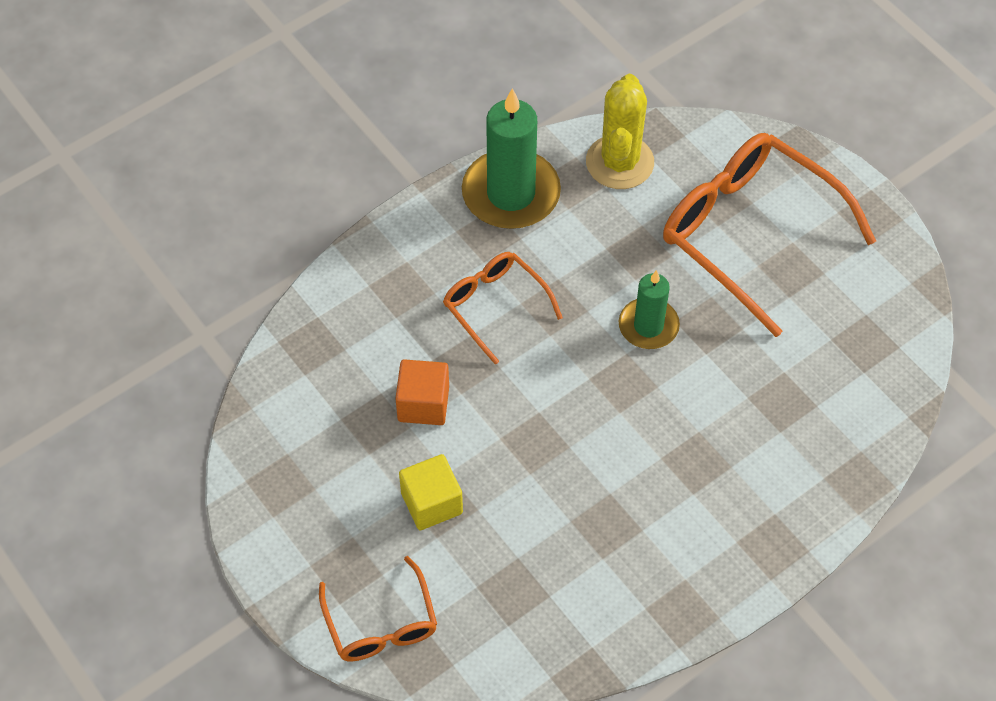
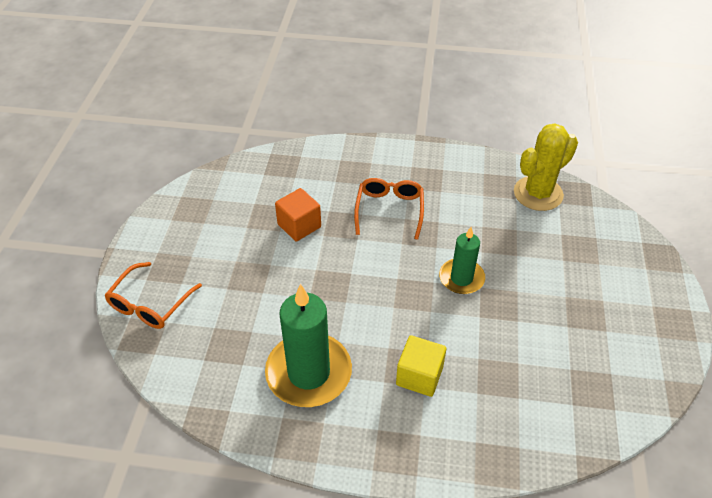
camera: 45 degrees right, 10 degrees down
(431, 503) = (245, 271): yellow cube -> yellow cube (419, 376)
(511, 193) = (460, 169): green candle -> green candle (309, 372)
(750, 234) = (579, 277): orange glasses -> none

